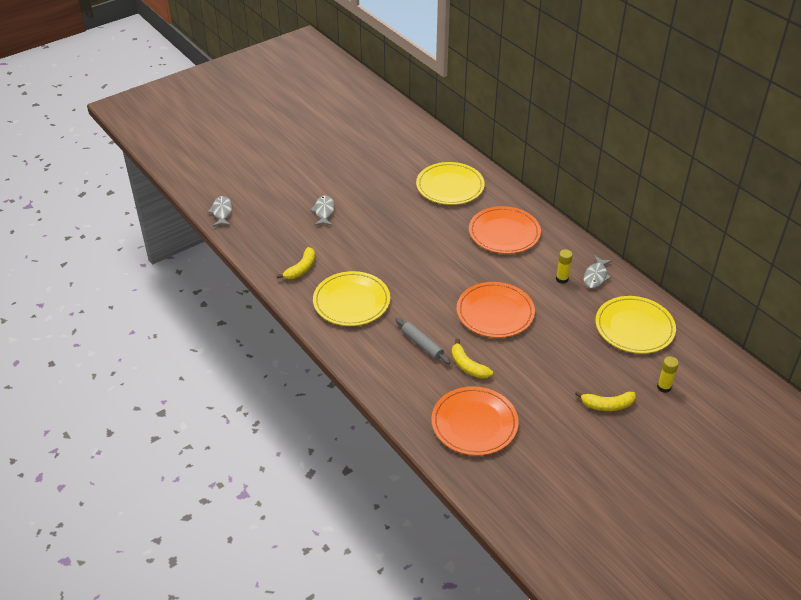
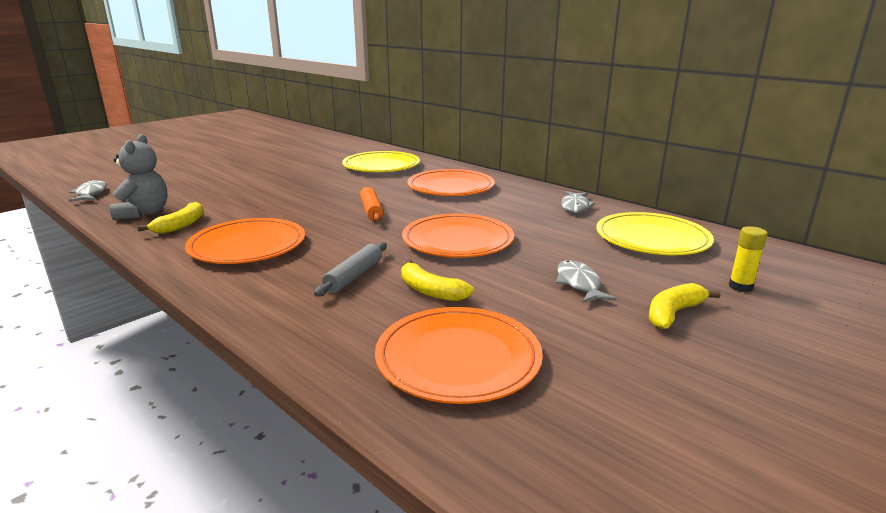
camera: 10 degrees left, 20 degrees down
(271, 248) = (144, 213): none -> grey teddy bear
(324, 211) = (227, 186): grey fish -> grey fish (579, 284)
(351, 301) = (247, 246): yellow plate -> orange plate
(422, 345) = (354, 276): grey rolling pin -> grey rolling pin turned 75 degrees clockwise
(437, 263) = (371, 210): none -> orange rolling pin
(562, 279) = (534, 211): yellow glue stick -> none
(607, 405) = (673, 313): yellow banana -> yellow banana turned 150 degrees clockwise

